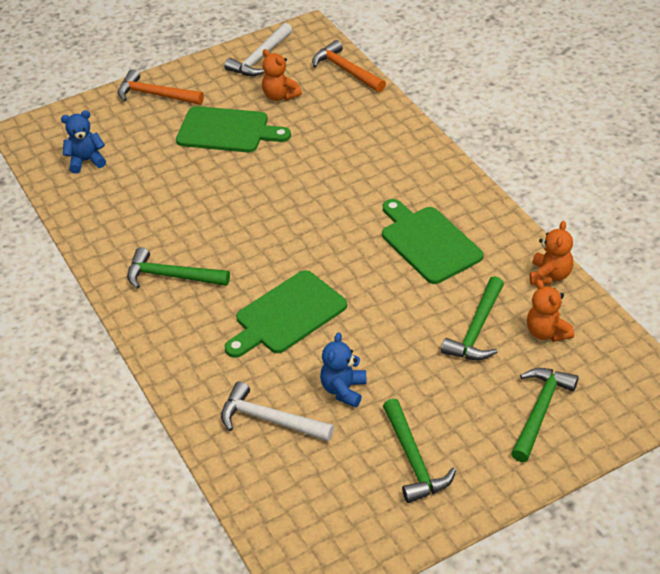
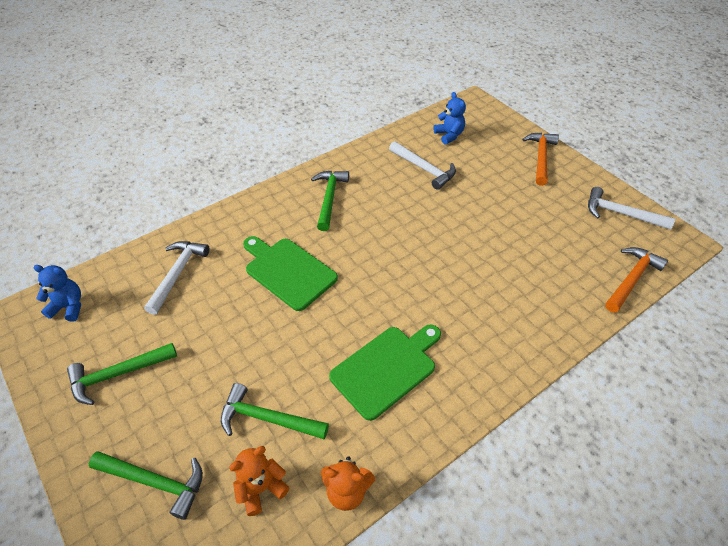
camera: 80 degrees right, 5 degrees up
(143, 189) = (424, 169): none -> white hammer
(227, 130) = (509, 206): green cutting board -> none
(280, 96) = (570, 234): orange teddy bear -> none
(344, 390) = (202, 318): blue teddy bear -> blue teddy bear (68, 307)

